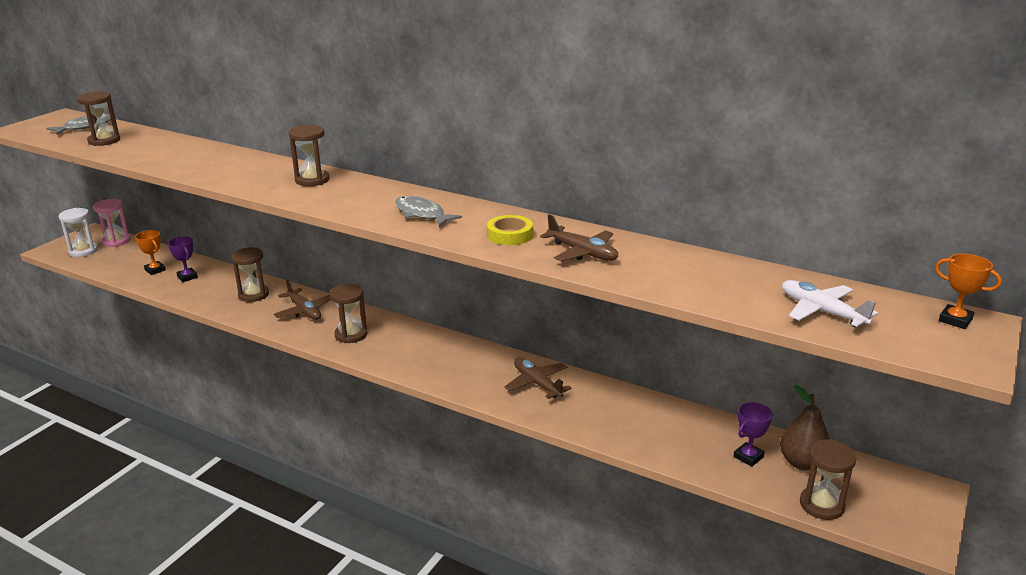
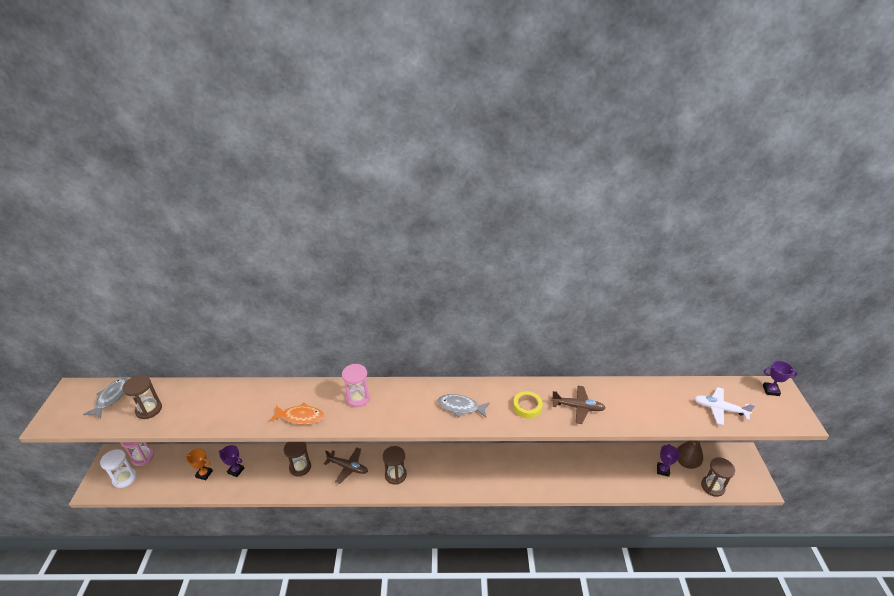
camera: 30 degrees left, 10 degrees up
(233, 178) = (300, 417): none -> orange fish
(312, 180) = (358, 398): brown hourglass -> pink hourglass
(537, 383) = (530, 466): brown plane -> none
(955, 320) = (770, 390): orange trophy -> purple trophy

